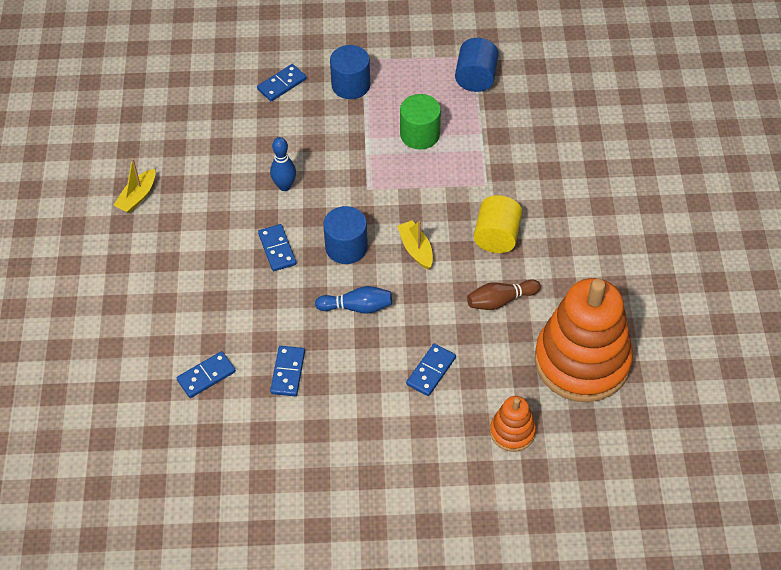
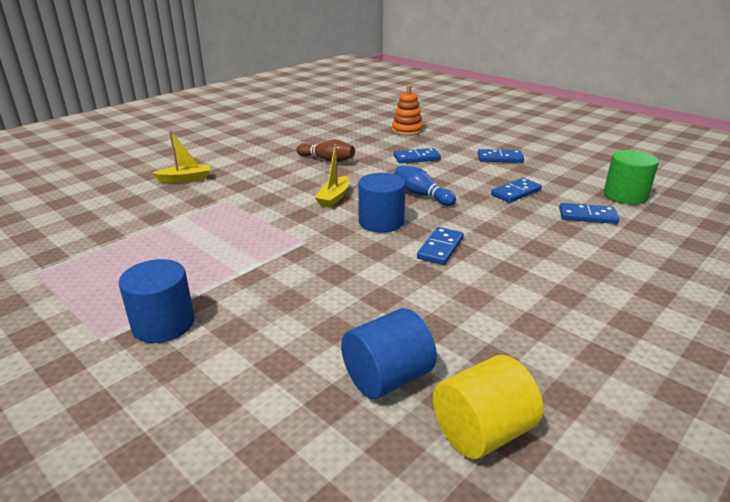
camera: 135 degrees left, 25 degrees down
(137, 197) = (555, 372): yellow boat -> yellow boat (185, 179)
(282, 84) = (219, 380): blue domino -> blue domino (500, 158)
(284, 186) = (371, 283): blue bowling pin -> none
(420, 134) = (199, 249): green cylinder -> green cylinder (625, 195)
(476, 78) = (75, 256): blue cylinder -> blue cylinder (387, 378)
(496, 236) = (273, 179): yellow cylinder -> yellow cylinder (482, 432)
(582, 361) = (330, 131): orange stacking toy -> none

